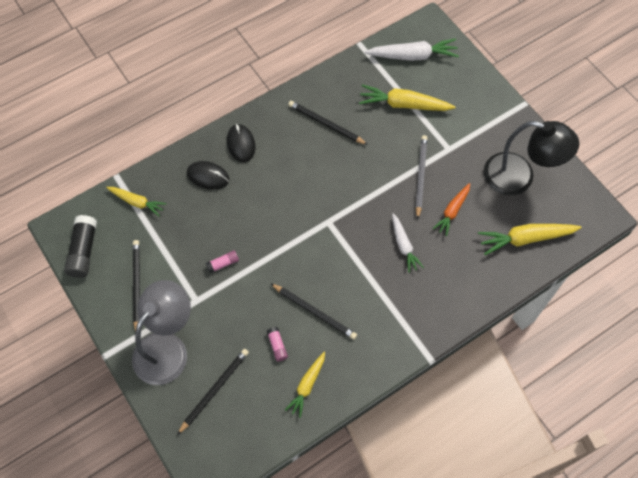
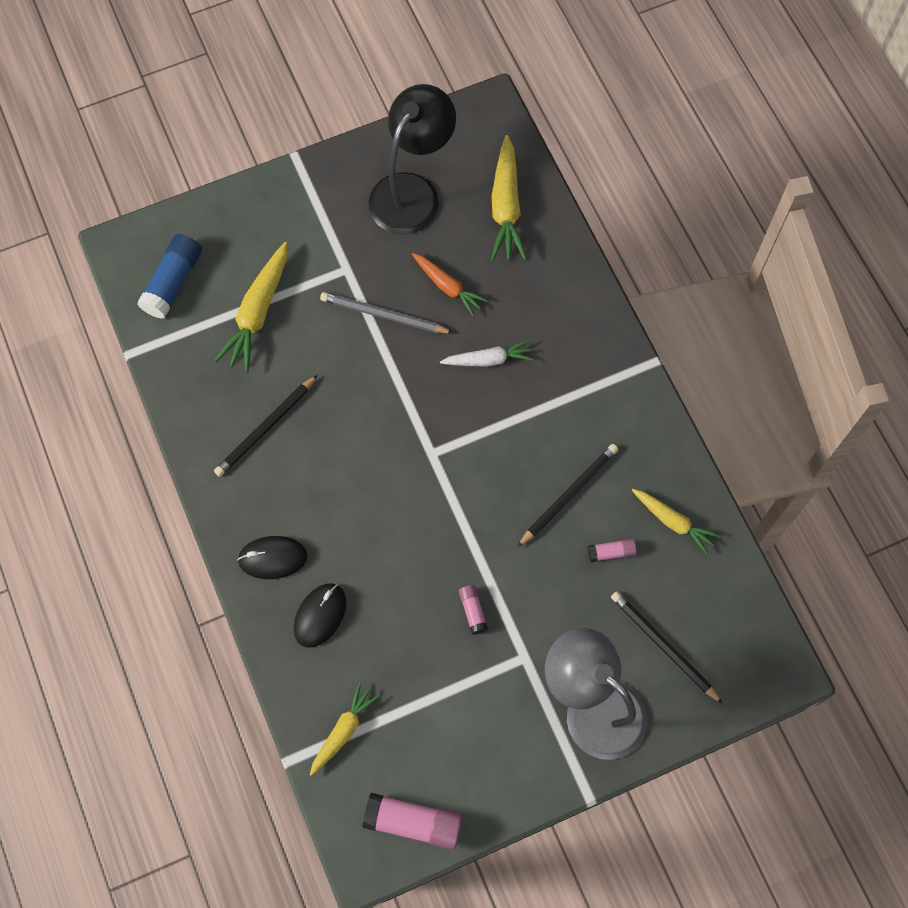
camera: 80 degrees left, 5 degrees up
(83, 251) = (414, 823): black glue stick -> pink glue stick
(136, 285) = (486, 743): black pencil -> none
(413, 56) = (173, 282): white carrot -> blue glue stick

